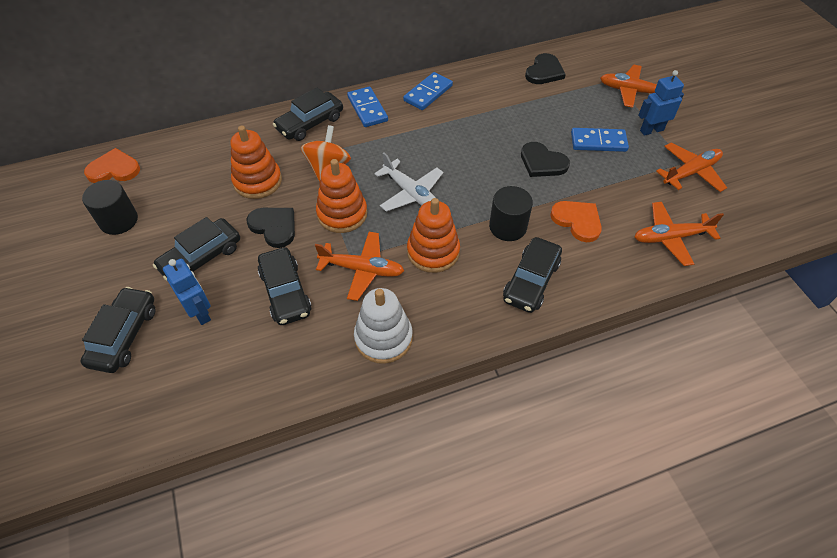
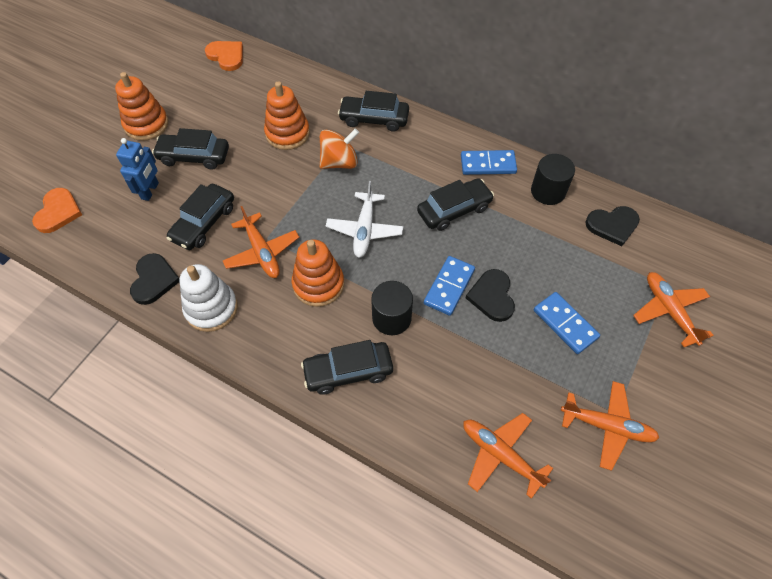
camera: 50 degrees right, 5 degrees up
(119, 220) = (187, 93): black cylinder -> black cylinder (548, 191)
(124, 335) = (103, 168): black car -> black car (454, 210)
(274, 227) = (255, 174): black heart -> black heart (154, 280)
(342, 214) = (303, 203): orange stacking toy -> orange stacking toy (146, 124)
(367, 109) = (426, 140): blue domino -> blue domino (449, 287)
(577, 221) = (448, 365): orange heart -> orange heart (58, 212)
(651, 130) = (630, 359): blue robot -> none

